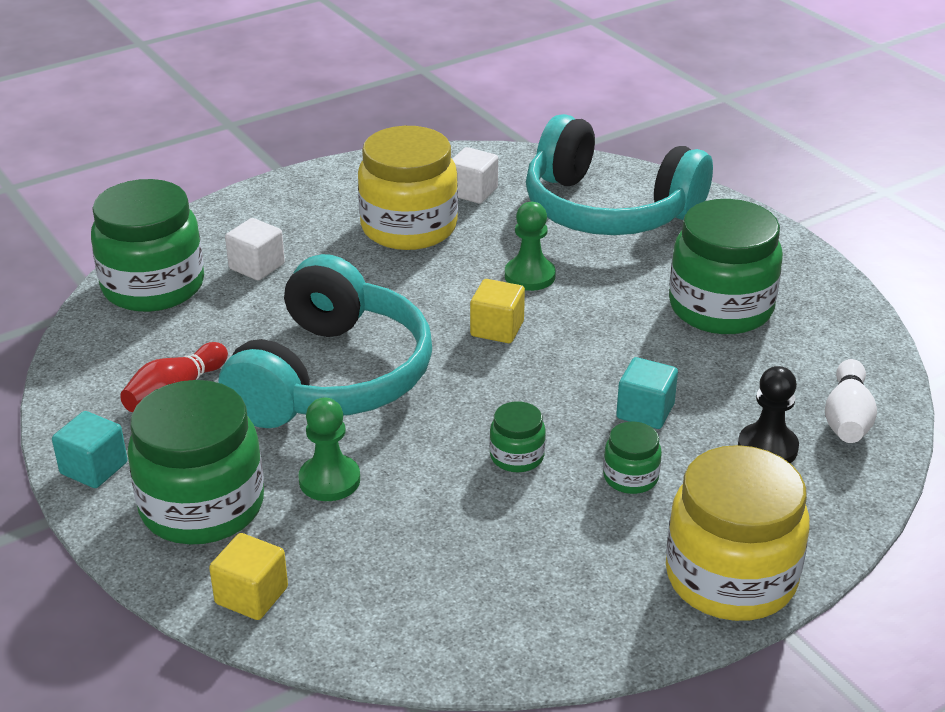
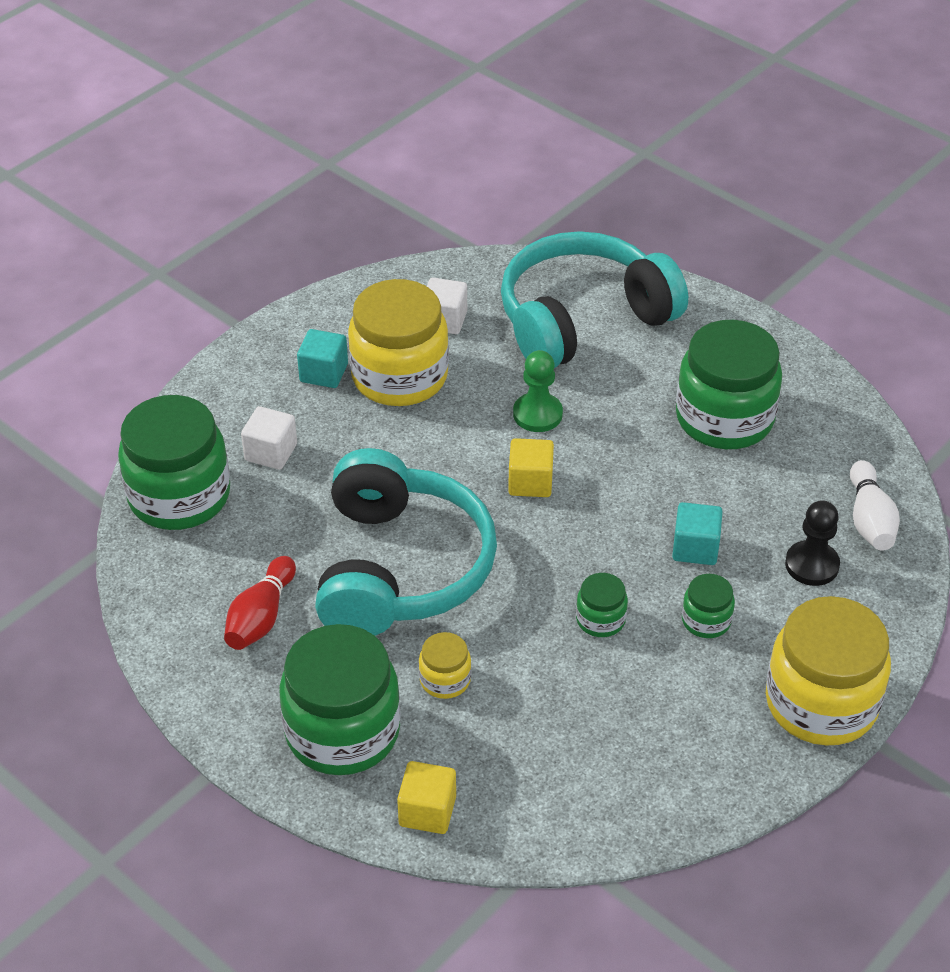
camera: 15 degrees left, 10 degrees up
(94, 468) = (223, 713): turquoise cube -> turquoise cube (324, 373)
(329, 480) = (445, 680): green pawn -> yellow jar
(608, 210) = (583, 320): turquoise headphones -> turquoise headphones turned 135 degrees clockwise

